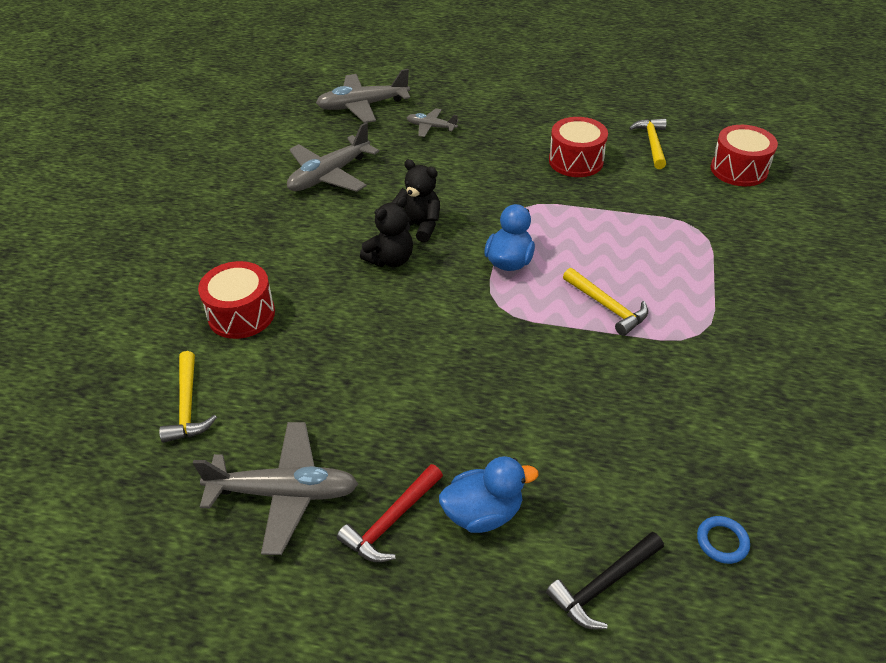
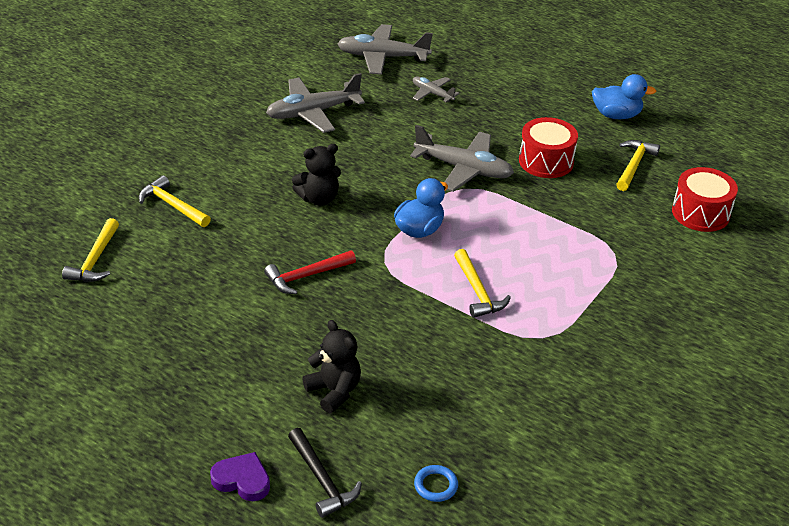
camera: 20 degrees right, 5 degrees down
(241, 314) = (172, 205): red drum -> yellow hammer
(284, 493) = (130, 341): grey plane -> grey plane (463, 169)
(391, 521) = (195, 386): red hammer -> red hammer (306, 276)
(419, 226) = (361, 178): black teddy bear -> black teddy bear (334, 391)
(483, 513) = (266, 403): blue duck -> blue duck (616, 115)
(518, 623) = (242, 480): none -> purple heart
(604, 585) = (322, 480): black hammer -> black hammer turned 105 degrees counterclockwise

